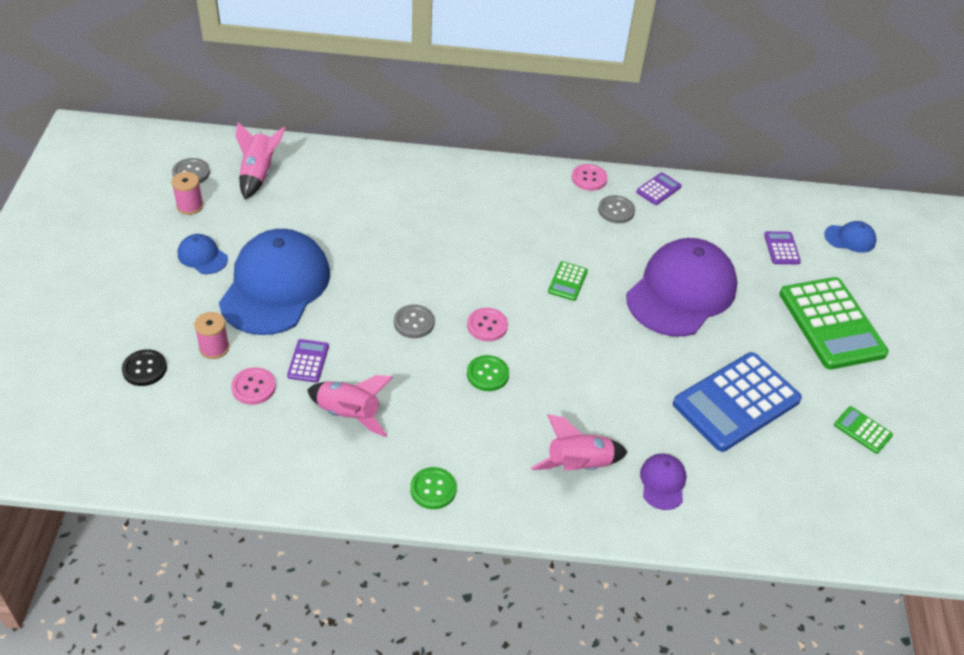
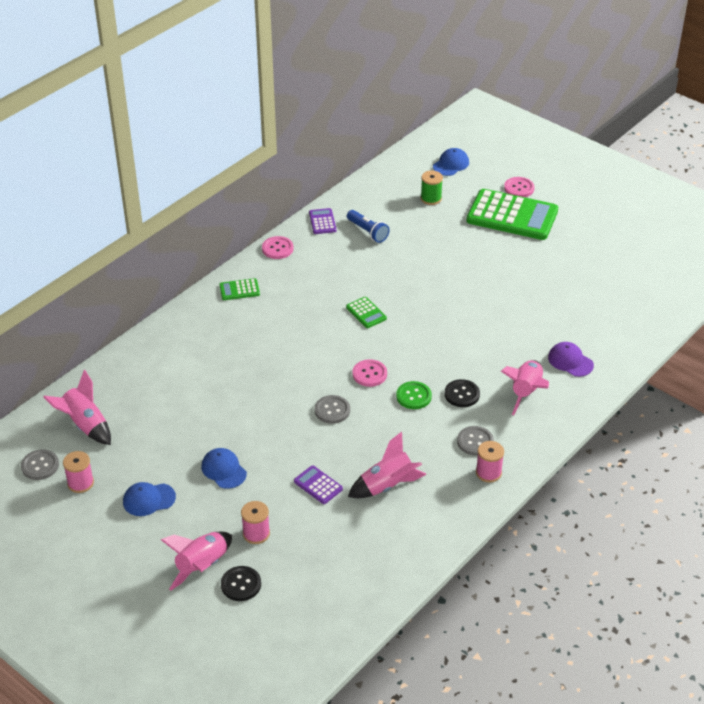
camera: 50 degrees left, 5 degrees down
(149, 331) = (202, 566): none -> pink rocket
(253, 387) = (316, 527): pink button -> pink button (519, 188)
(275, 286) = (224, 470): blue cap -> blue cap, size x0.43
(433, 489) = (488, 473): green button -> pink spool
(525, 411) = (462, 394): none -> black button
(616, 210) = (322, 253): grey button -> grey button (475, 442)
(680, 227) = (368, 232): none -> blue flashlight
(681, 292) = (425, 265): purple cap -> none
(736, 402) = (536, 293): blue calculator -> none
(781, 248) = (431, 198): purple calculator -> green spool
(862, 430) = (602, 253): green calculator -> green calculator (239, 290)

